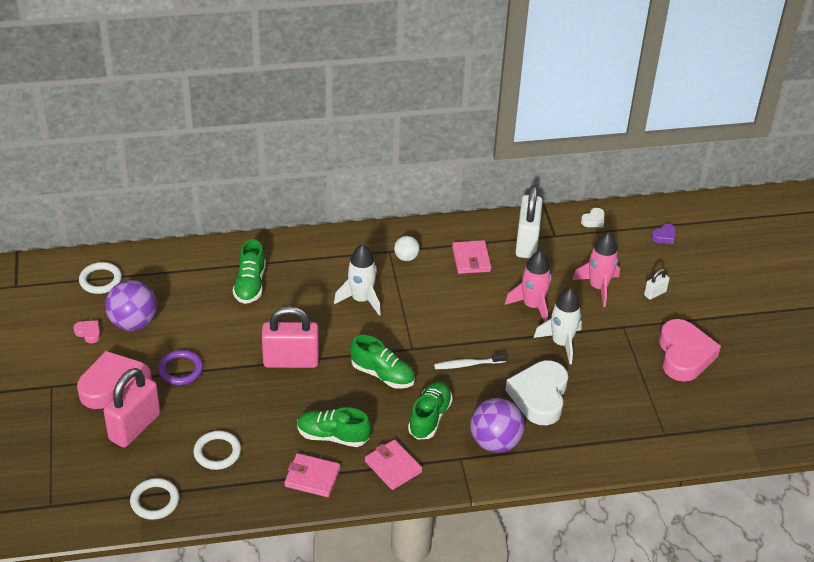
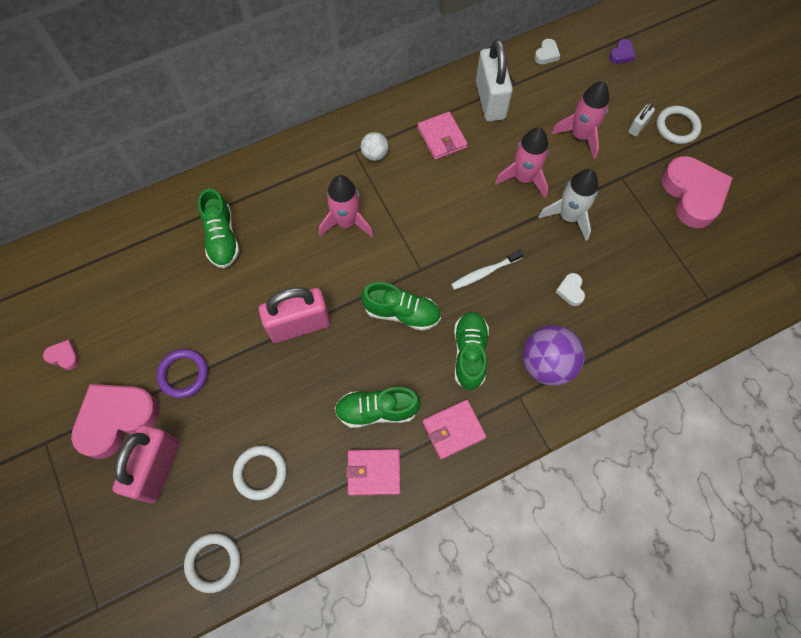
camera: 15 degrees left, 25 degrees up
(100, 280) = (54, 281): white ring -> white ring (677, 127)
(133, 323) = (110, 327): purple ball -> none
(361, 299) = (346, 222): white rocket -> pink rocket
(393, 466) = (453, 430): pink wallet -> pink wallet turned 60 degrees counterclockwise
(539, 396) = (570, 291): white heart -> white heart, size x0.42

